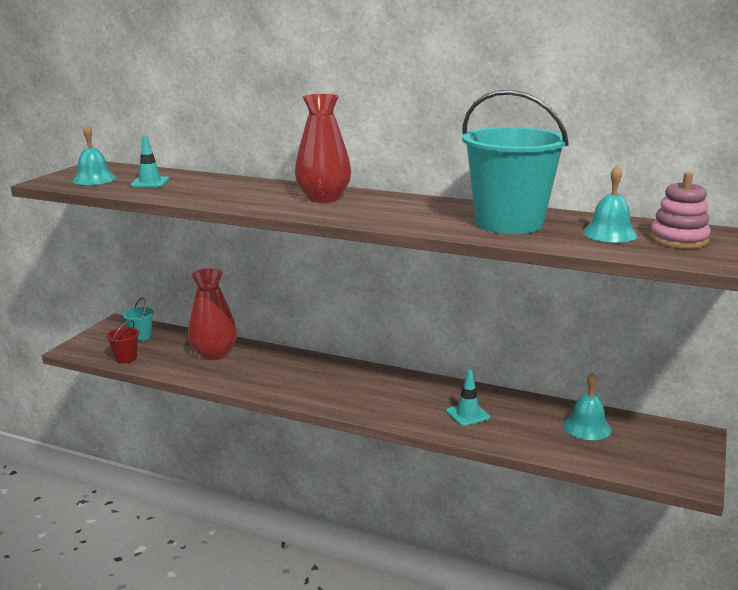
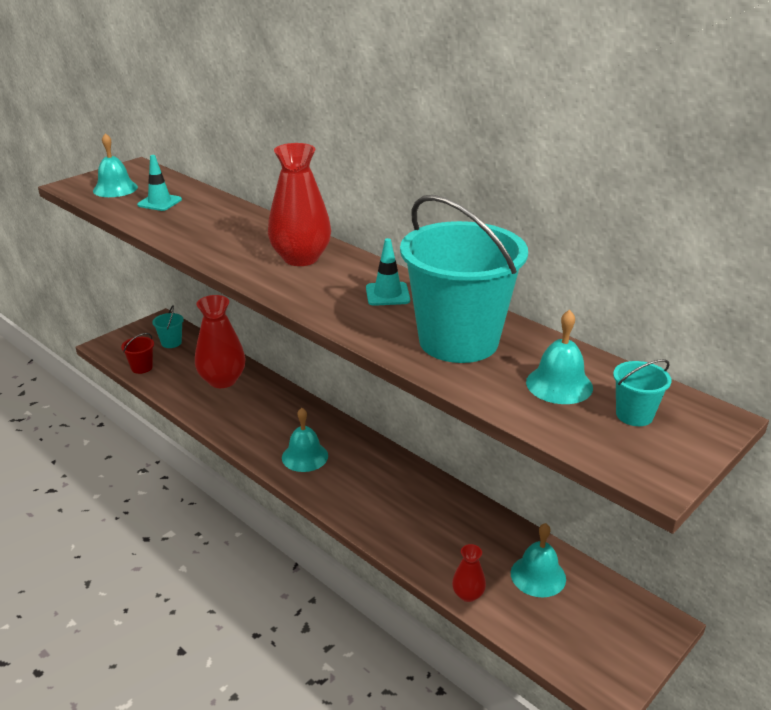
camera: 20 degrees right, 10 degrees up
(334, 391) = (305, 456): none -> turquoise bell
(467, 414) = (419, 523): turquoise traffic cone -> turquoise traffic cone (387, 294)
(544, 450) = (468, 594): none -> red vase
(678, 240) = (634, 415): pink stacking toy -> turquoise bucket

